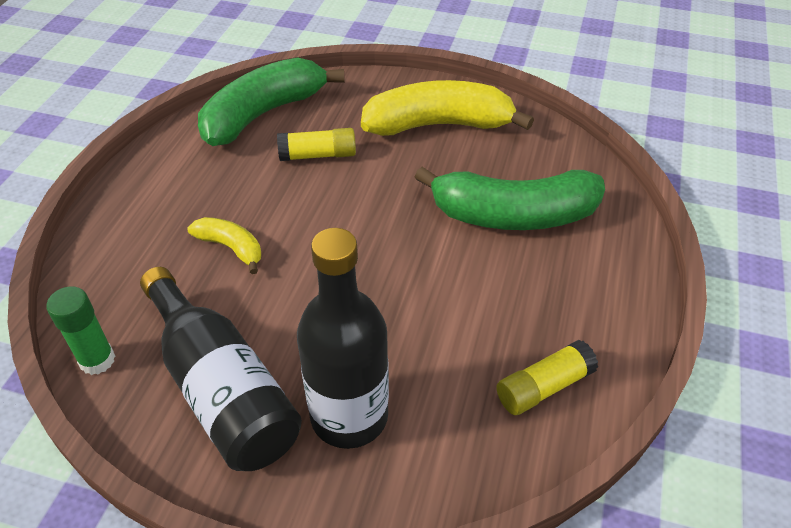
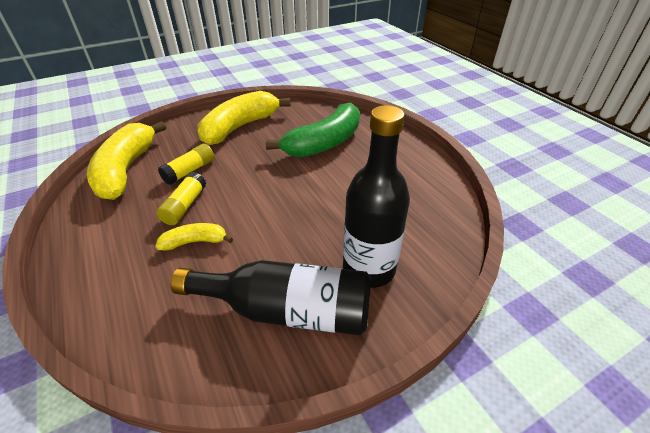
camera: 45 degrees left, 5 degrees down
(97, 360) = (181, 363): green glue stick -> none
(263, 114) = (126, 170): green banana -> yellow banana
(544, 387) = (426, 196): yellow glue stick -> yellow glue stick (185, 206)

